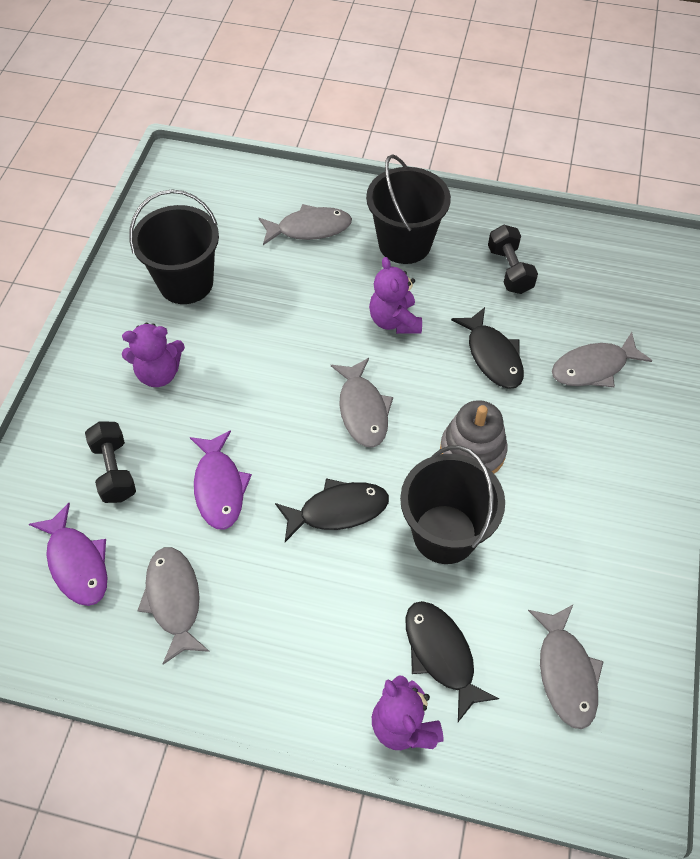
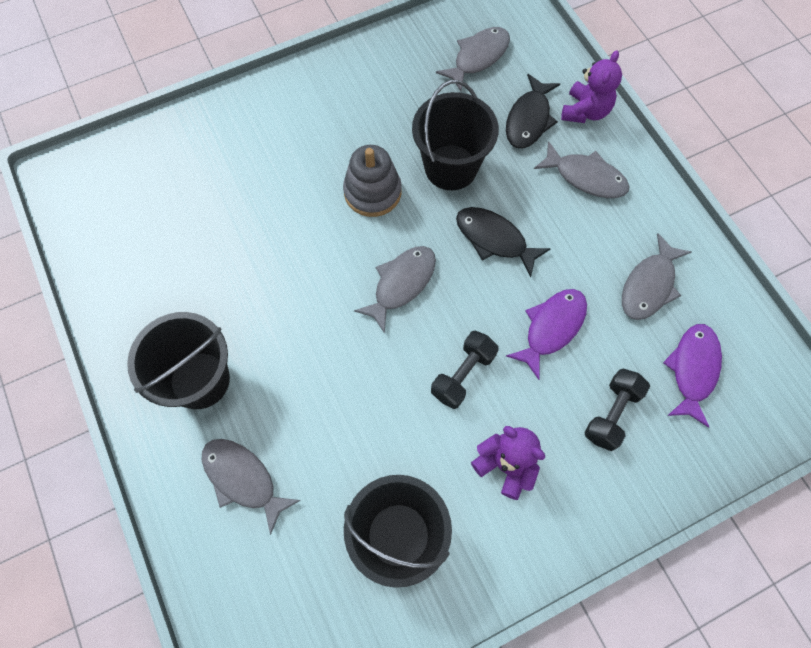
camera: 130 degrees left, 10 degrees up
(394, 321) = (296, 324): purple teddy bear -> none
(492, 356) = (274, 232): black fish -> none
(509, 270) = (169, 277): black dumbbell -> black dumbbell (463, 374)
(593, 367) = (231, 163): grey fish -> grey fish (586, 177)

